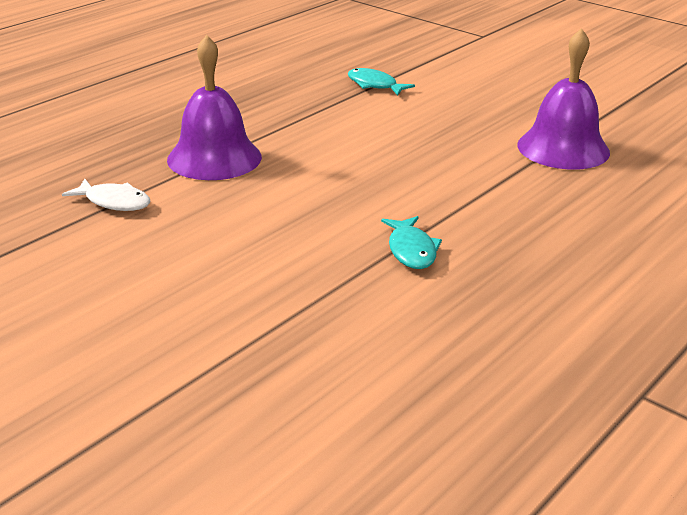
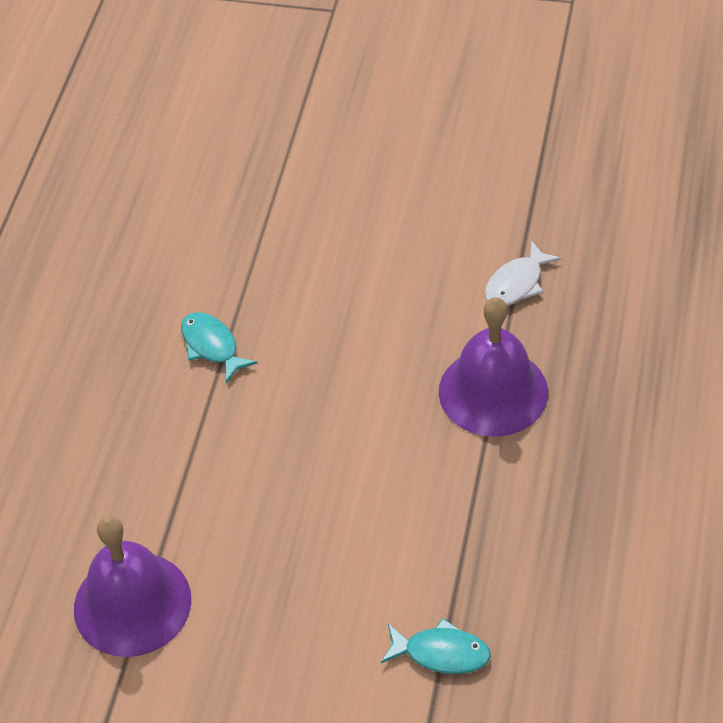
camera: 155 degrees right, 20 degrees up
(114, 202) = (517, 283): white fish -> white fish turned 45 degrees counterclockwise

